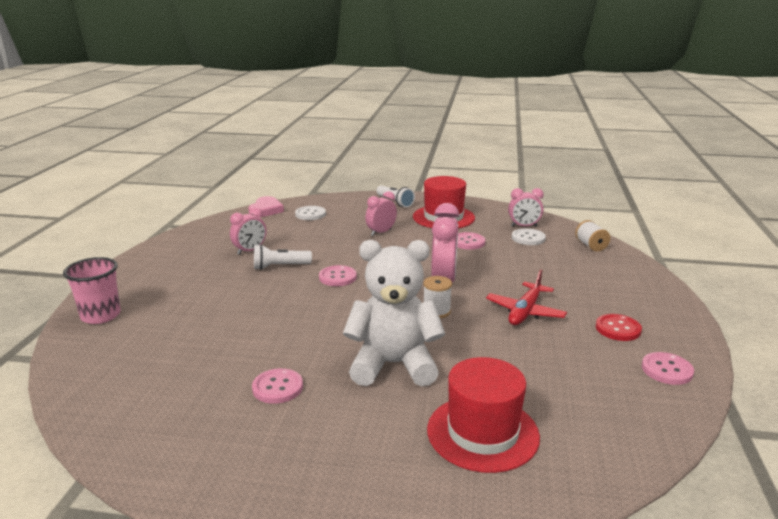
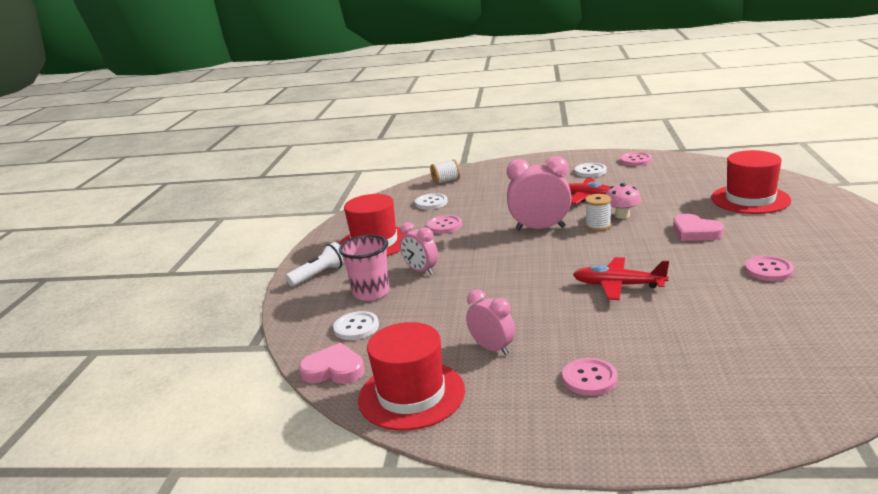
camera: 90 degrees left, 0 degrees up
(101, 316) = (732, 418): pink cup -> pink cup (371, 292)
(221, 228) = (411, 395): none -> red hat
(280, 266) = (534, 316): white flashlight -> none
(303, 304) = (618, 285): none -> red plane
(337, 277) = (549, 277): pink button -> pink button (589, 378)
(393, 365) = (695, 232): white teddy bear -> pink heart
(460, 329) = (622, 215): none -> pink mushroom
(524, 226) = (401, 206): pink clock -> none
(618, 329) = (590, 171): red button -> white button

